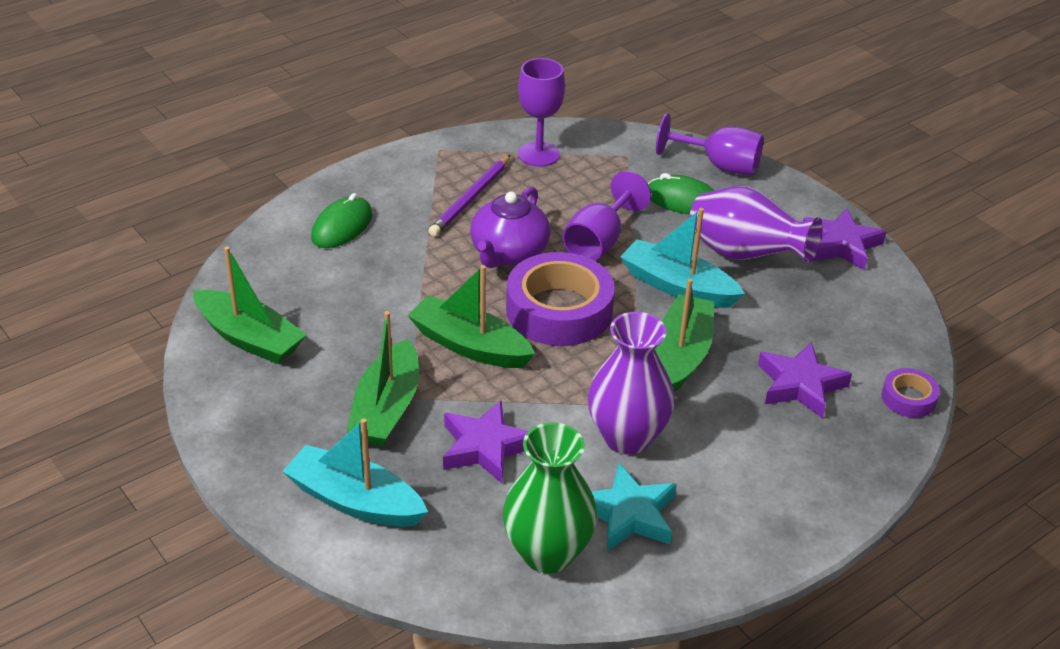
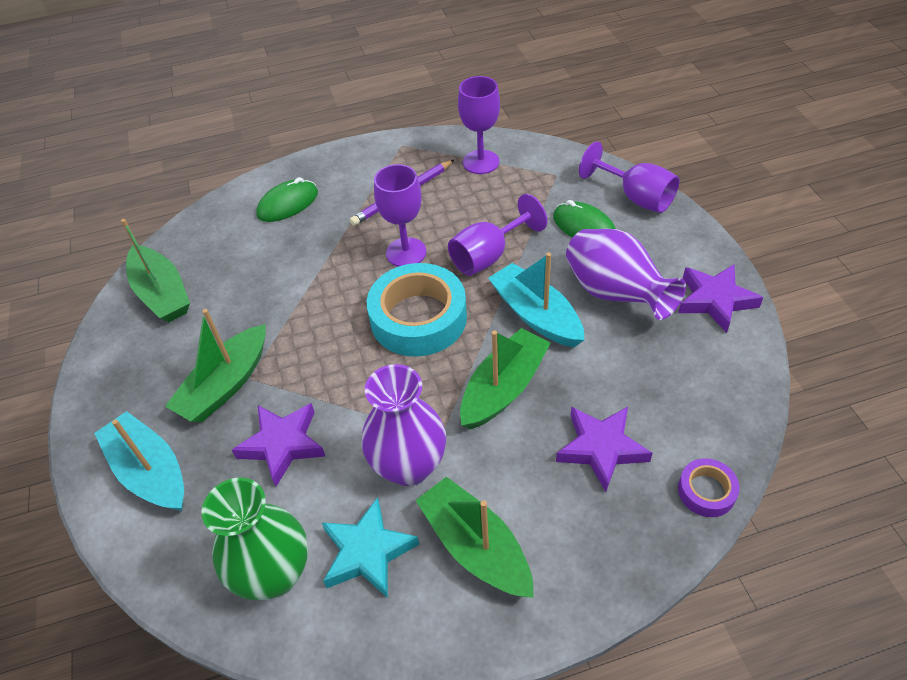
camera: 25 degrees right, 10 degrees up
(469, 345) = (325, 337): green boat -> green boat (475, 547)
(508, 253) = (406, 252): purple teapot -> purple goblet
(559, 310) = (418, 318): purple tape -> turquoise tape

